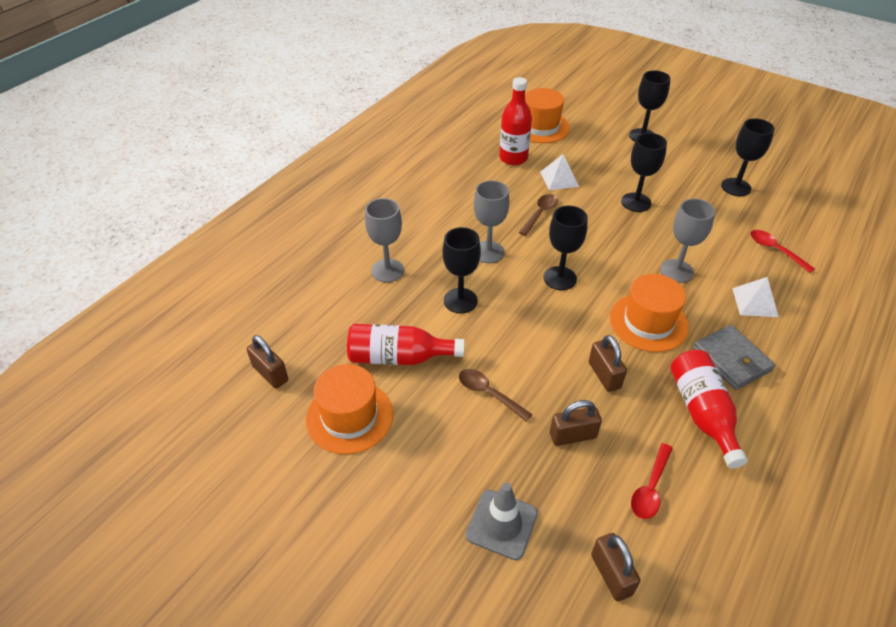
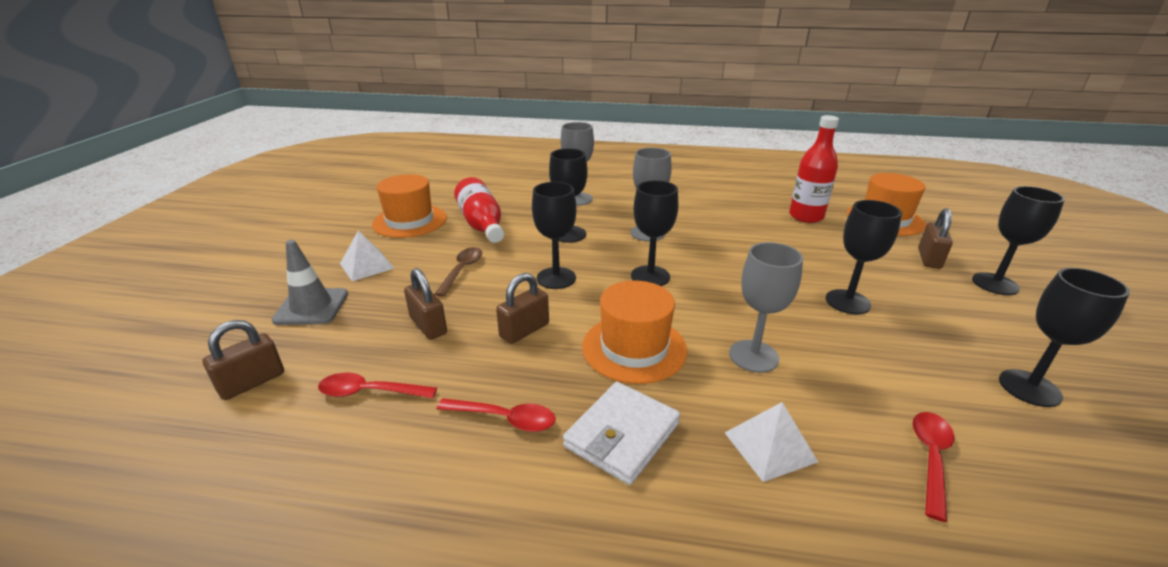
camera: 65 degrees right, 15 degrees down
(270, 374) = (438, 188): brown padlock -> brown padlock (929, 259)
(535, 333) = (556, 278): none -> black goblet
(540, 214) = (738, 246): brown spoon -> none
(559, 179) = (812, 246): white pyramid -> white pyramid (367, 266)
(702, 413) = (504, 419): red bottle -> red spoon
(731, 360) = (622, 435): grey wallet -> white wallet

